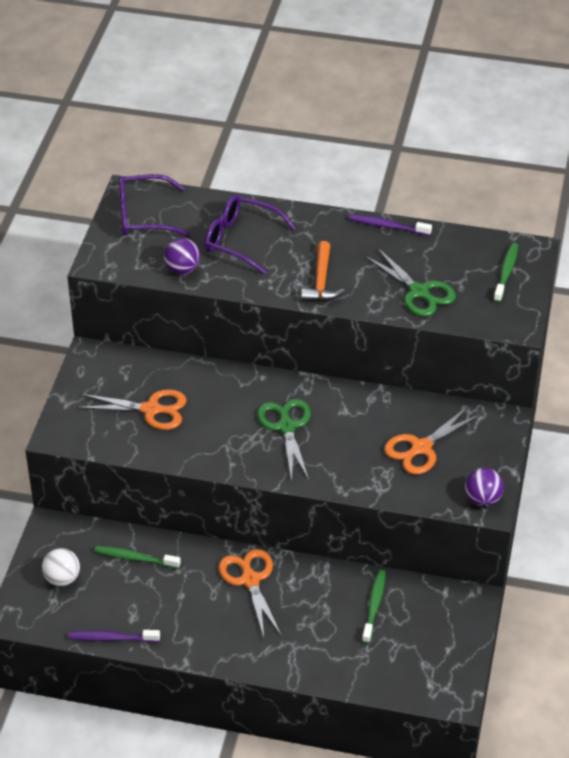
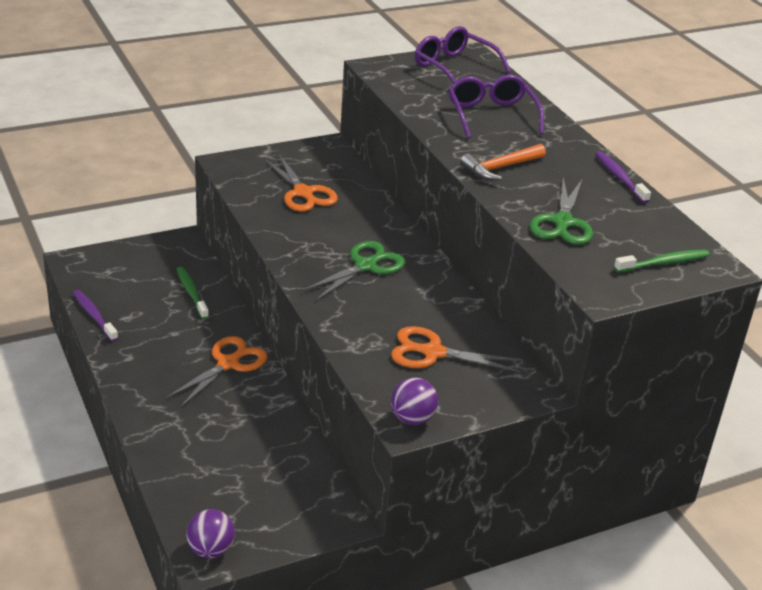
camera: 50 degrees right, 10 degrees down
(62, 578) = (135, 266): white ball -> none
(182, 269) = (419, 102): purple ball -> purple ball (211, 549)
(374, 606) = (271, 452): green toothbrush -> none

